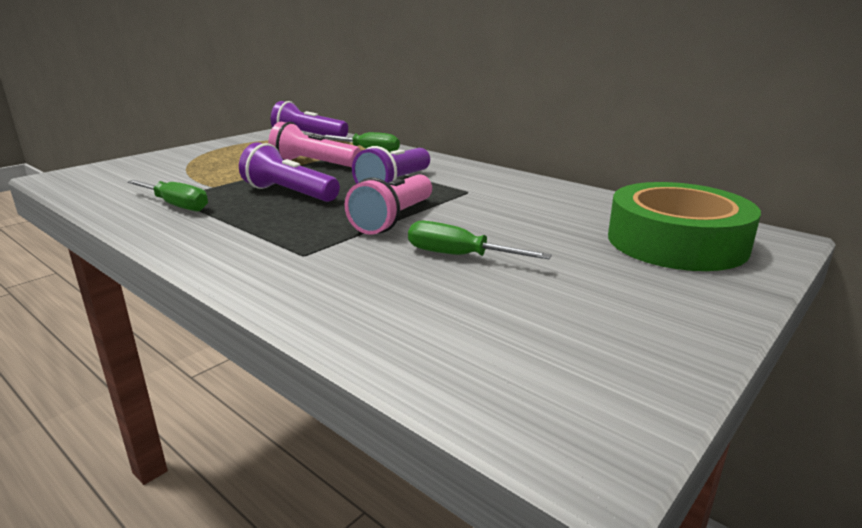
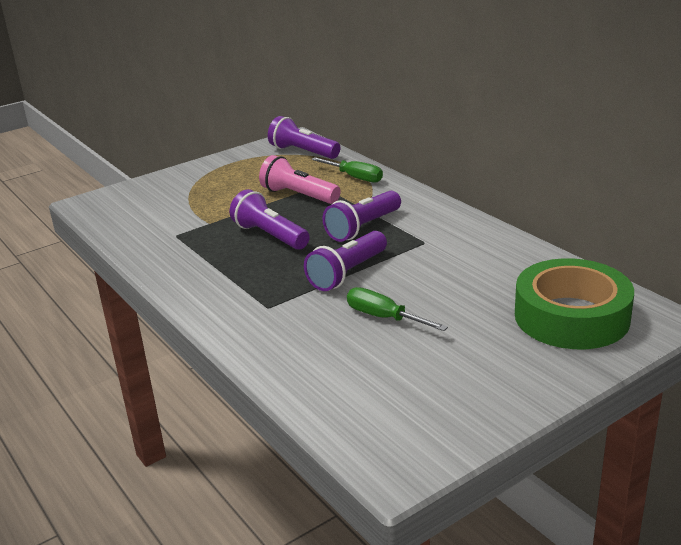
camera: 15 degrees right, 5 degrees up
(175, 205) = (178, 245): green screwdriver -> none
(393, 219) = (347, 273): pink flashlight -> purple flashlight

